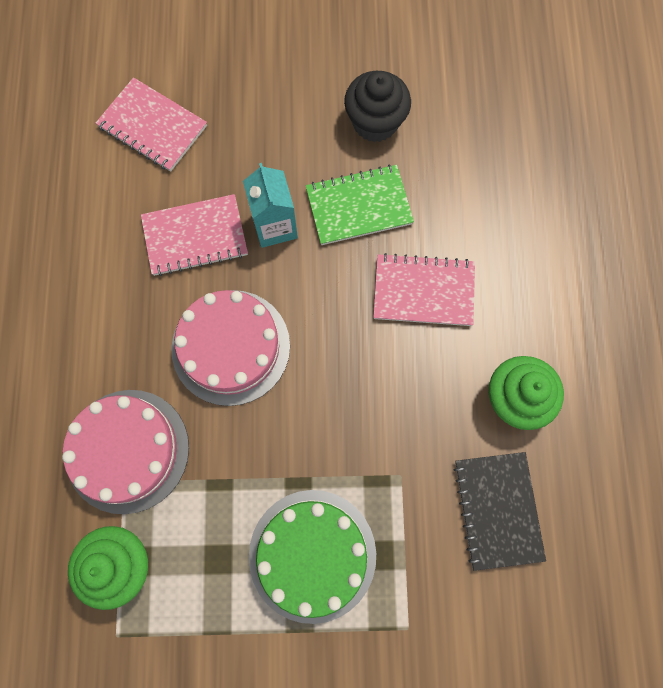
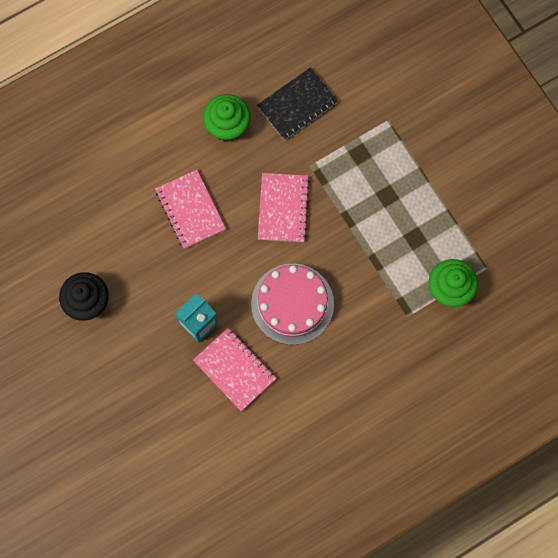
camera: 120 degrees left, 0 degrees up
(127, 450) = (389, 326): pink cake -> none
(153, 126) = (173, 448): pink notebook -> pink notebook (283, 208)
(312, 555) = (381, 189): green cake -> none
(359, 206) = (155, 279): green notebook -> none

